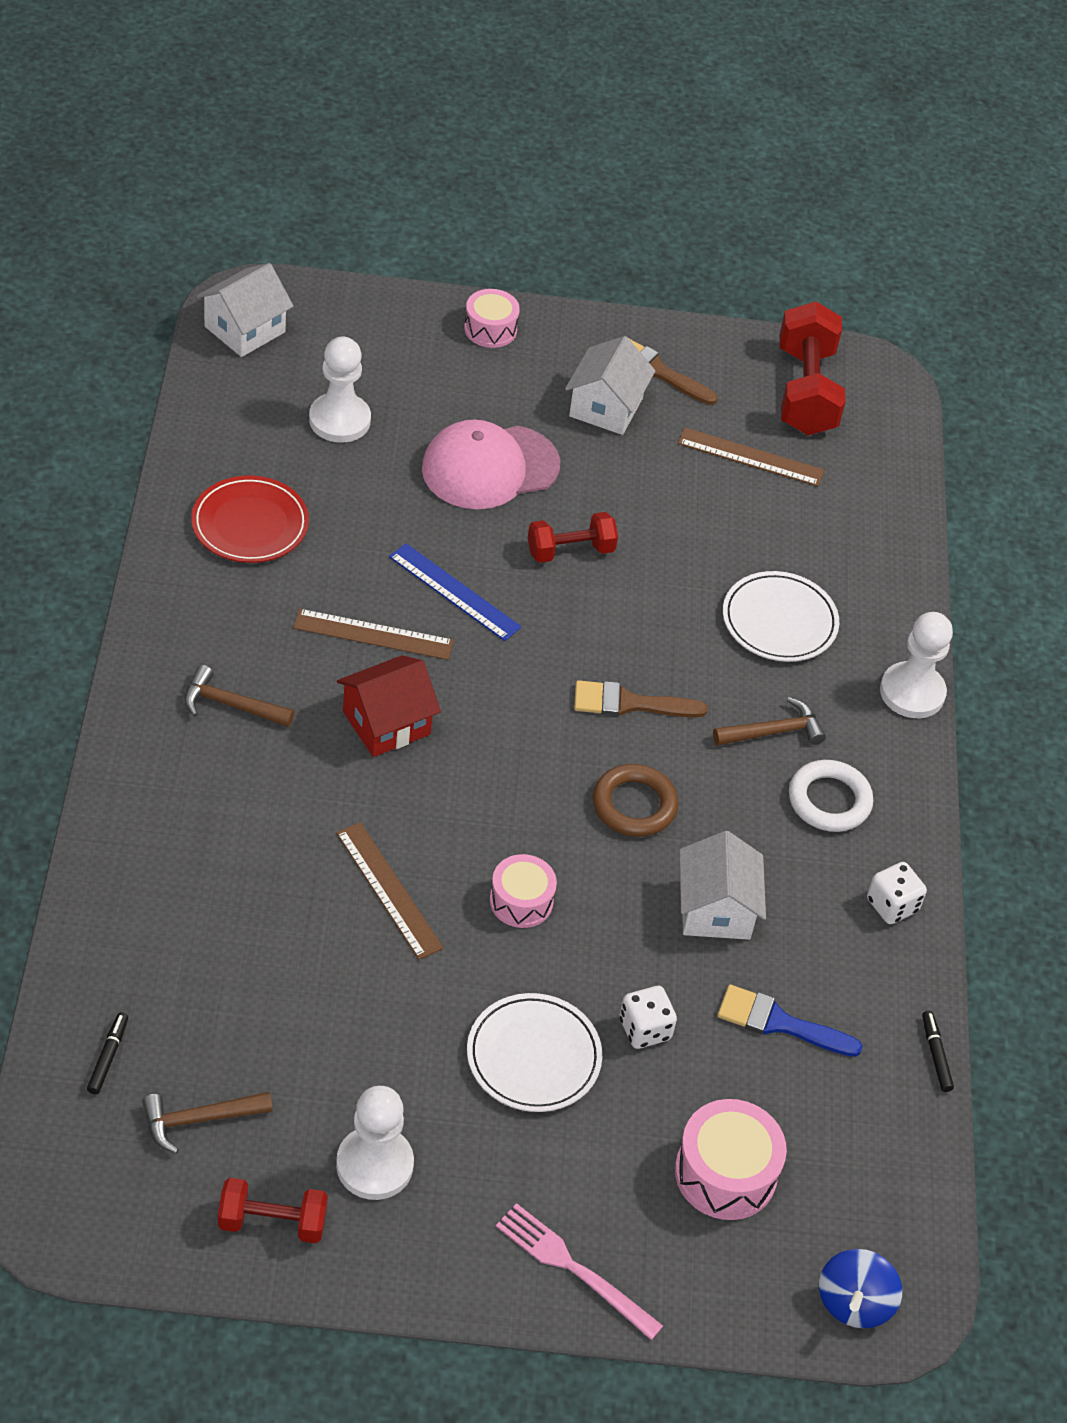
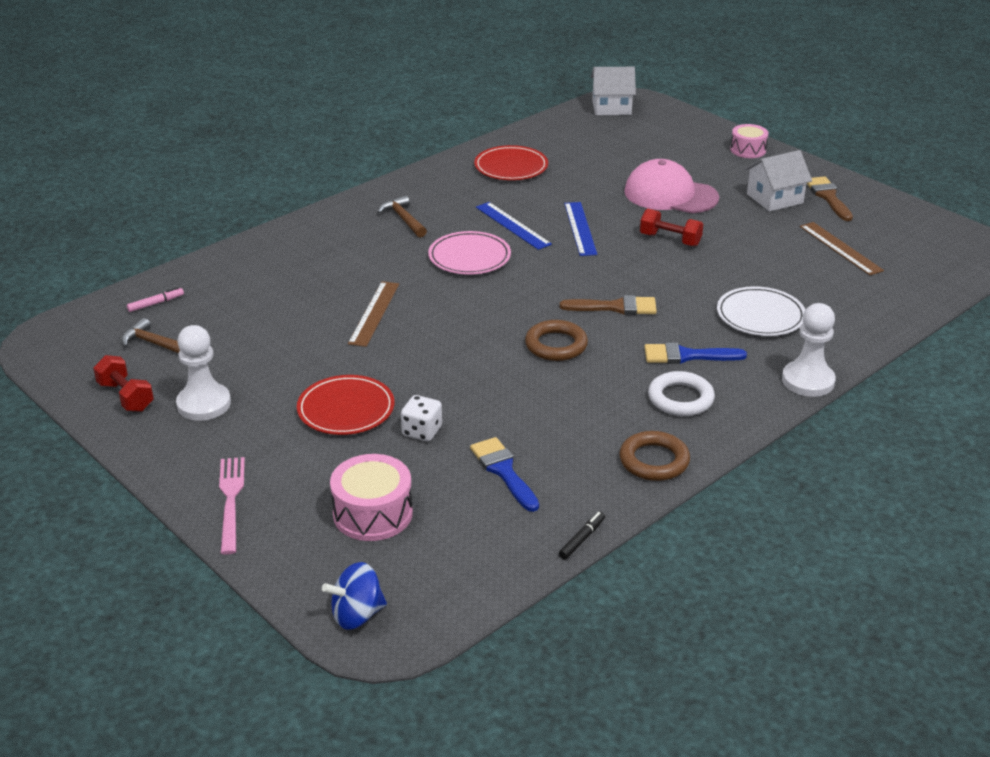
camera: 50 degrees right, 15 degrees down
(108, 1056) = (156, 303): black marker -> pink marker
(339, 420) = (613, 151): white pawn -> none
(373, 634) = (513, 225): brown ruler -> blue ruler
(386, 723) = (469, 257): red house -> pink plate
(521, 901) = (435, 350): pink drum -> none
(533, 1056) = (346, 409): white plate -> red plate
(629, 703) = (615, 307): brown brush -> brown brush turned 135 degrees clockwise
(715, 909) = (539, 407): white house -> none
(773, 732) = (687, 356): brown hammer -> blue brush
(805, 391) = (918, 237): red dumbbell -> none
(892, 905) = (654, 461): white dice -> brown ring

